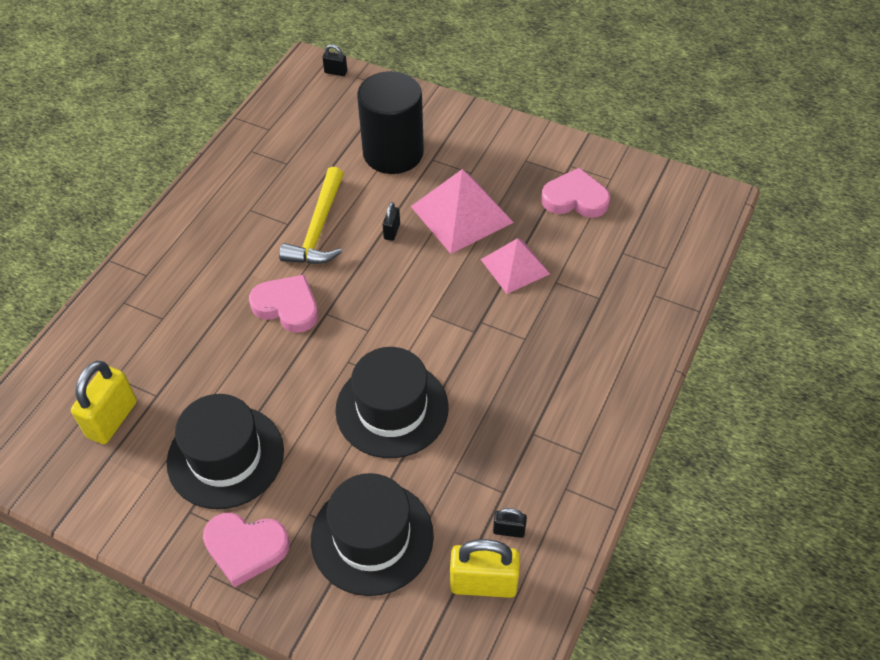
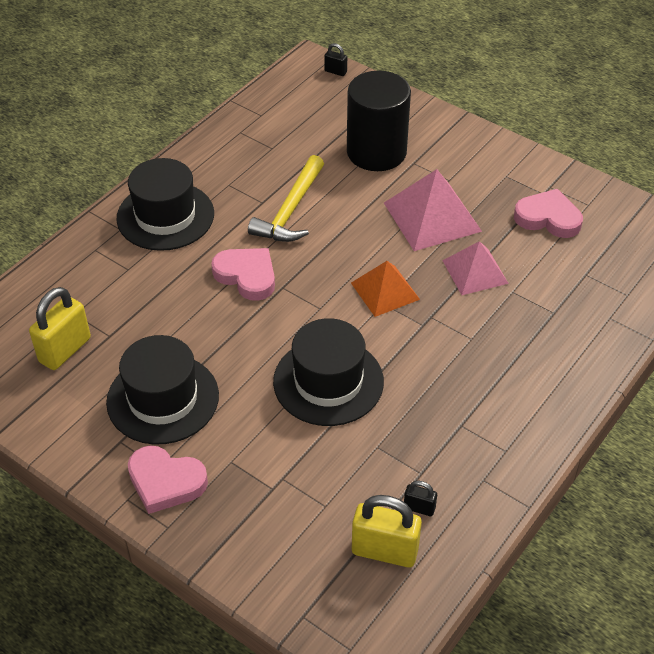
camera: 10 degrees right, 5 degrees down
(372, 537) = (286, 492): black hat -> black hat (165, 216)
(392, 231) = (360, 223): black padlock -> none
(430, 301) = (385, 291): none -> orange pyramid

